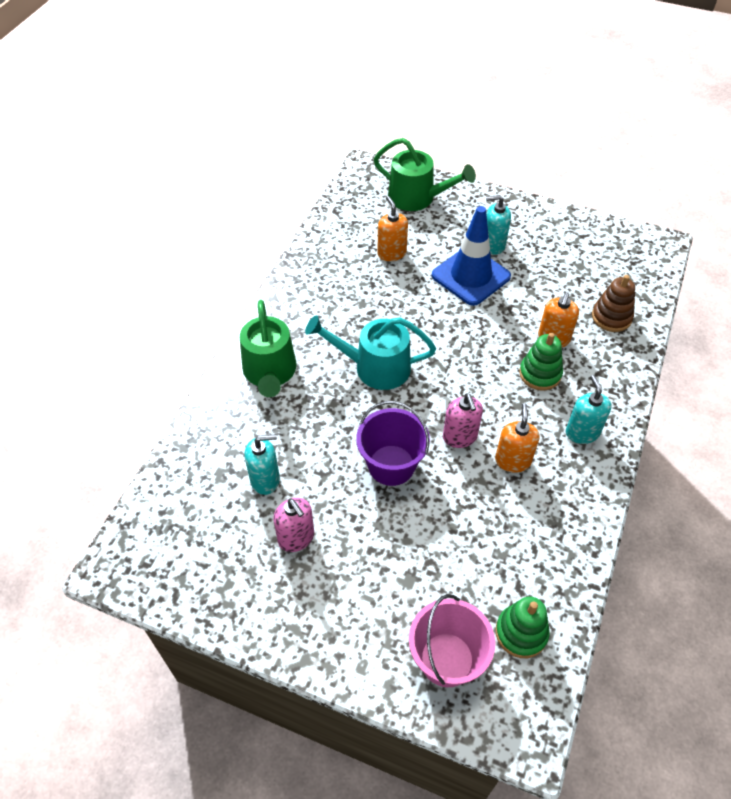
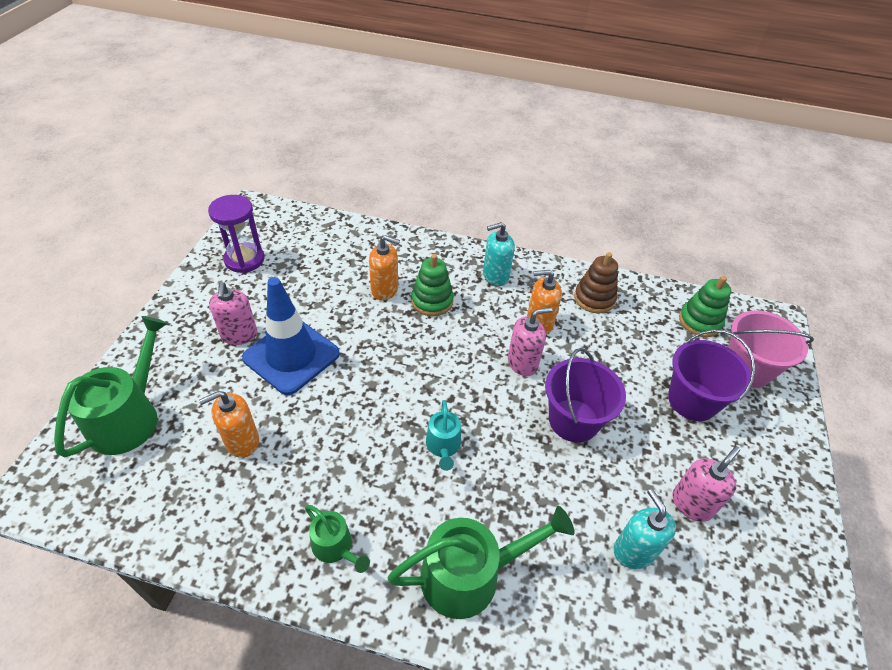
camera: 100 degrees left, 5 degrees down
(304, 302) = (335, 547): none -> green watering can
(375, 367) = (443, 446): turquoise watering can -> turquoise watering can, size x0.54
(406, 580) = (692, 400): none -> purple bucket
(493, 245) = (239, 335): turquoise soap dispenser -> pink soap dispenser
(585, 242) = (244, 259): none -> purple hourglass
(611, 317) = (354, 248): brown stacking toy -> brown stacking toy (594, 298)

